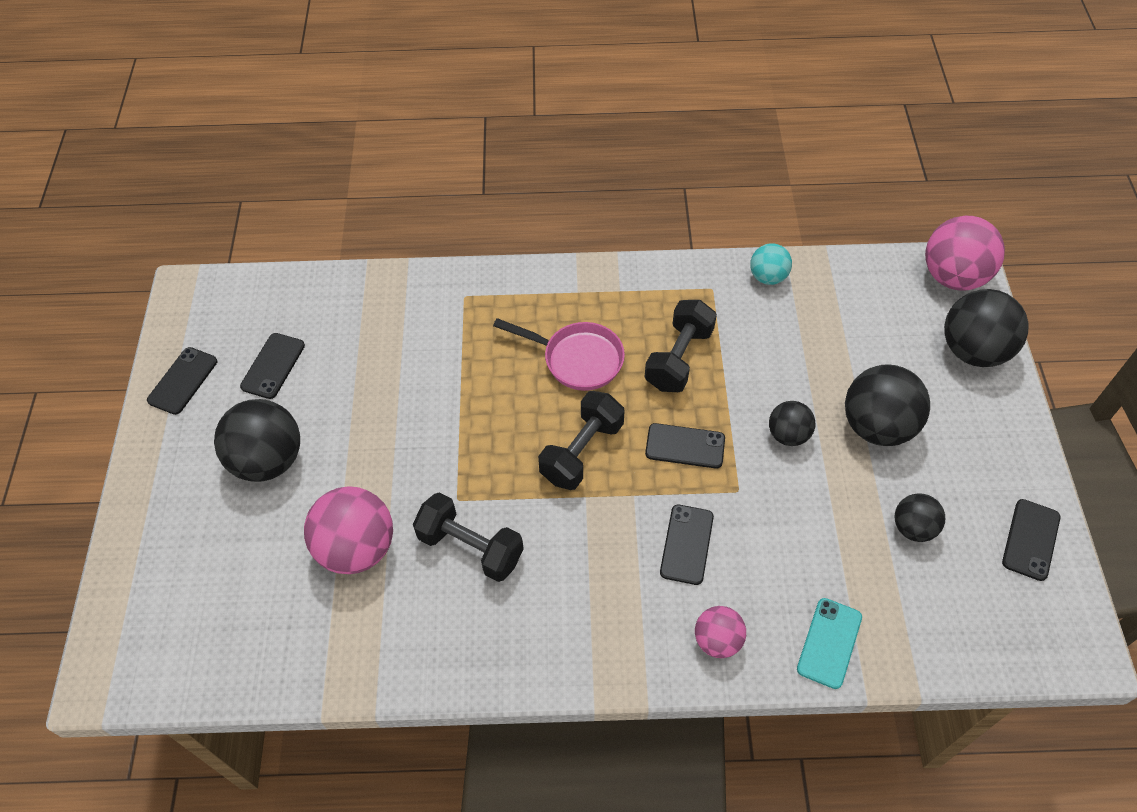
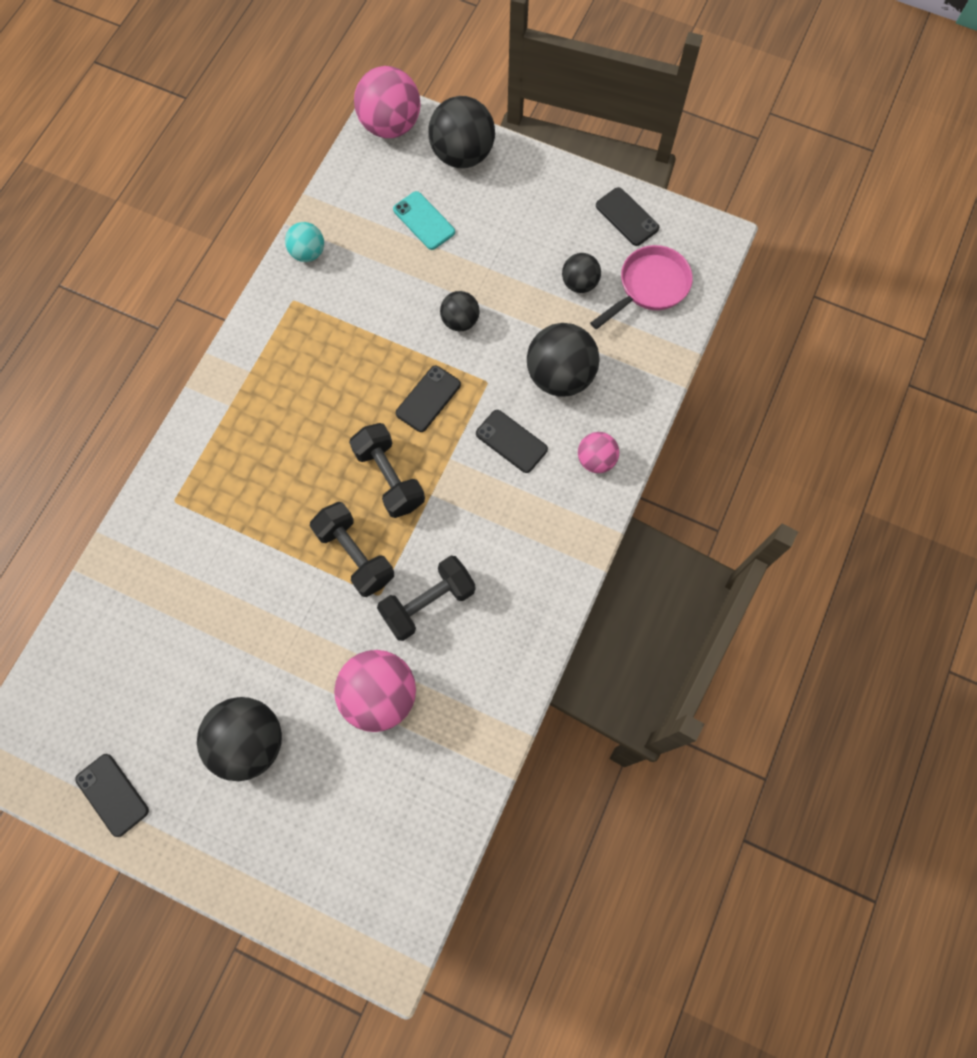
camera: 65 degrees left, 15 degrees up
(273, 366) = (147, 702): black phone -> none
(577, 359) = (299, 439): pink pan -> pink pan (649, 287)
(679, 358) = (345, 361): black dumbbell -> black dumbbell (355, 555)
(829, 643) = (634, 387): turquoise phone -> turquoise phone (424, 221)
(877, 426) = (487, 257): black ball -> black ball (560, 376)

